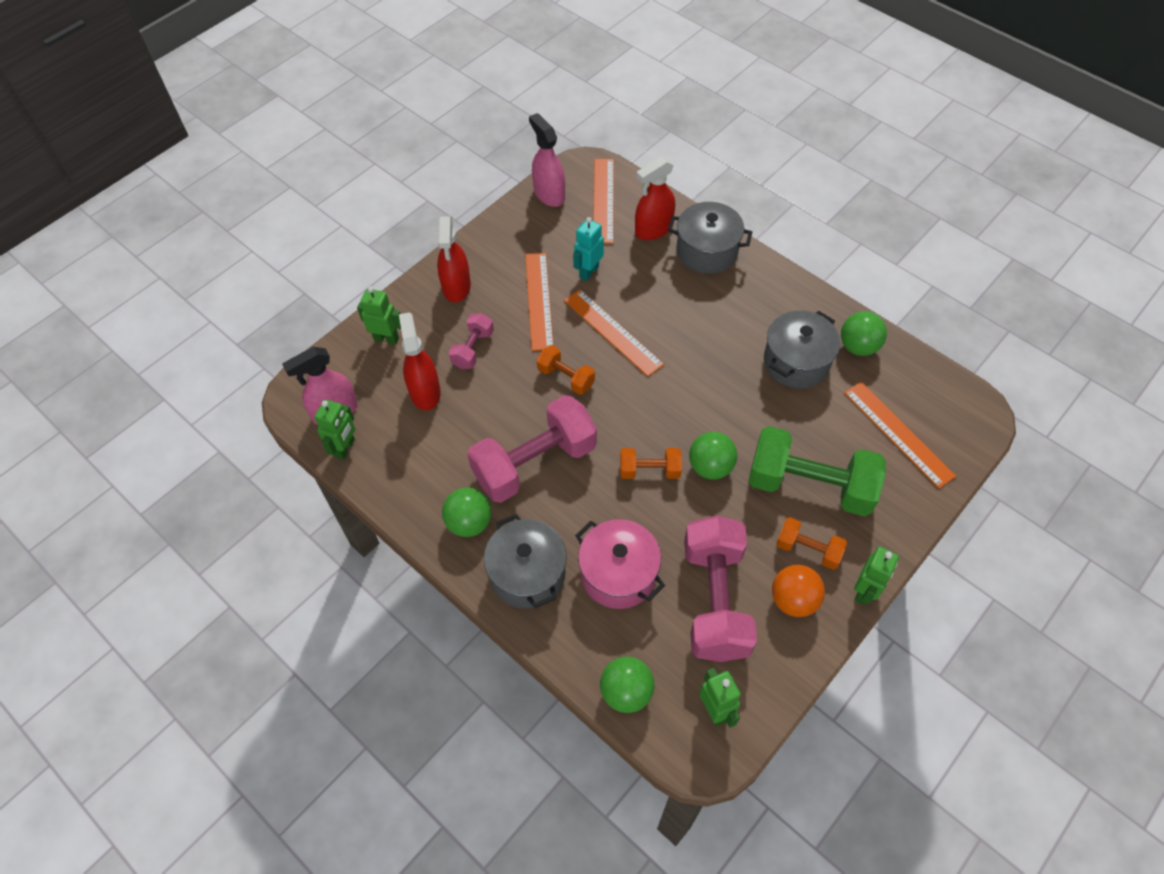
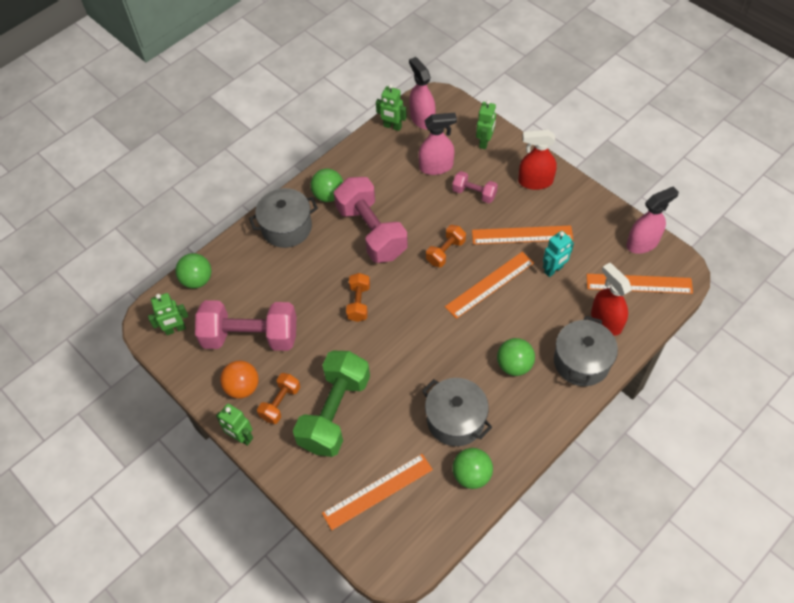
camera: 95 degrees right, 0 degrees up
(425, 392) = (436, 167): red spray bottle -> pink spray bottle
(588, 272) = (553, 270): turquoise robot -> turquoise robot turned 105 degrees clockwise
(618, 574) = (279, 279): pink pot -> none
(710, 467) = (358, 344): green ball -> green ball (514, 365)

